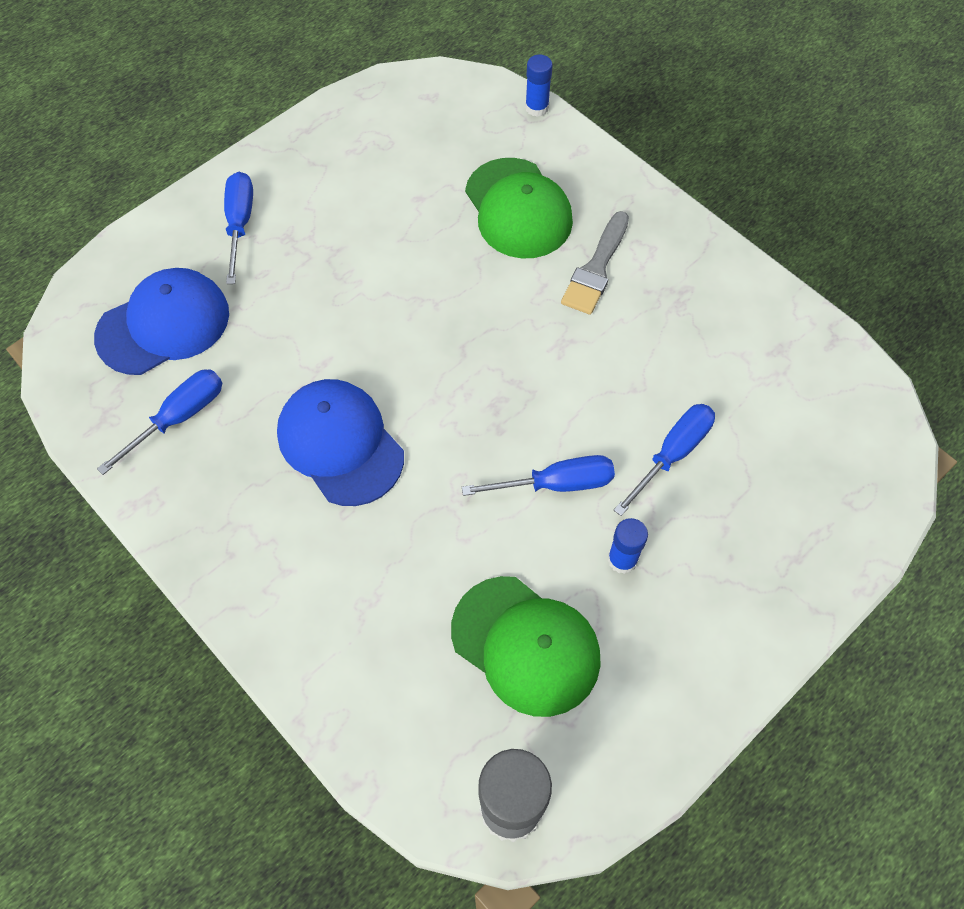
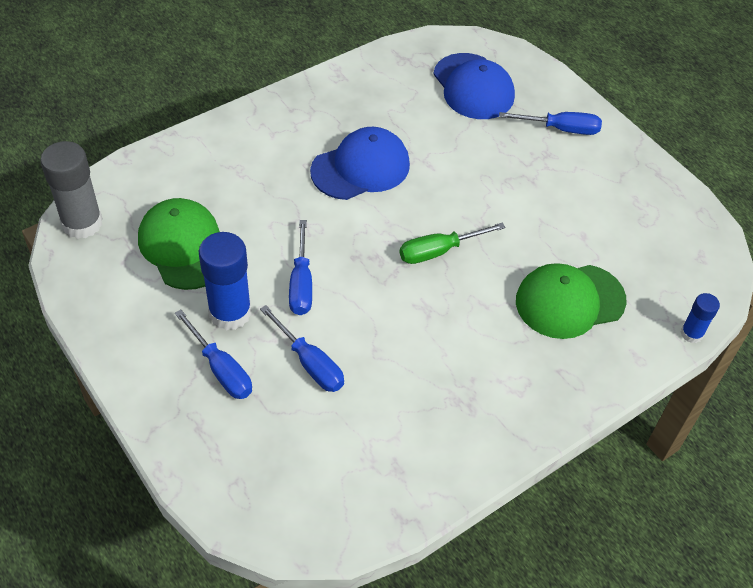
camera: 95 degrees right, 10 degrees down
(179, 417) = (397, 91): blue screwdriver -> blue screwdriver (221, 369)
(471, 339) = (438, 251): none -> green screwdriver
(526, 645) = (184, 247): green cap -> green cap turned 105 degrees clockwise
(596, 268) = (500, 346): grey brush -> none
(622, 559) = (230, 312): blue glue stick -> blue glue stick, size x1.87

